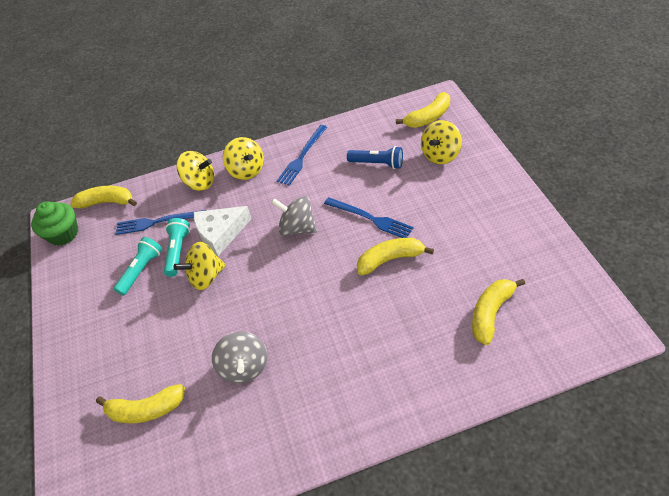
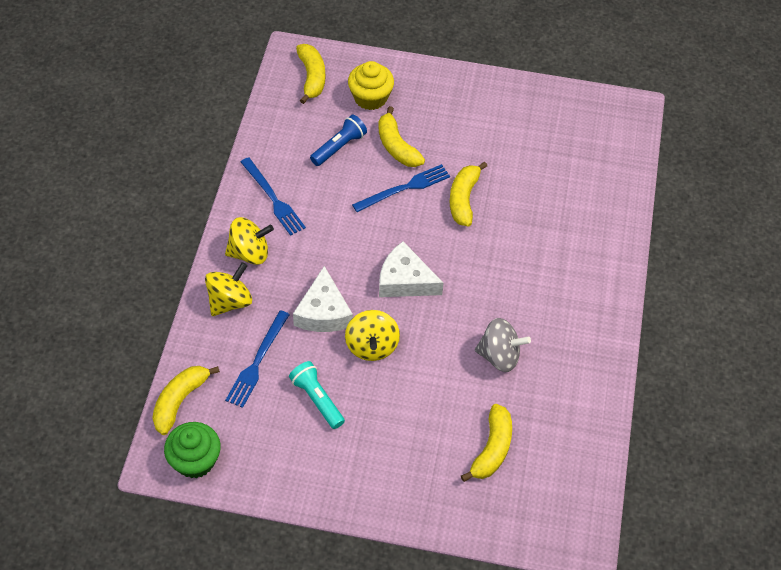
camera: 70 degrees left, 5 degrees up
(178, 251) = (317, 358): turquoise flashlight -> none
(280, 265) = (405, 280): none -> white cheese
(297, 228) = (369, 247): grey spinning top -> none
(440, 155) = (370, 98): yellow spinning top -> yellow cupcake
(491, 313) = (566, 166): yellow banana -> yellow banana (397, 146)

